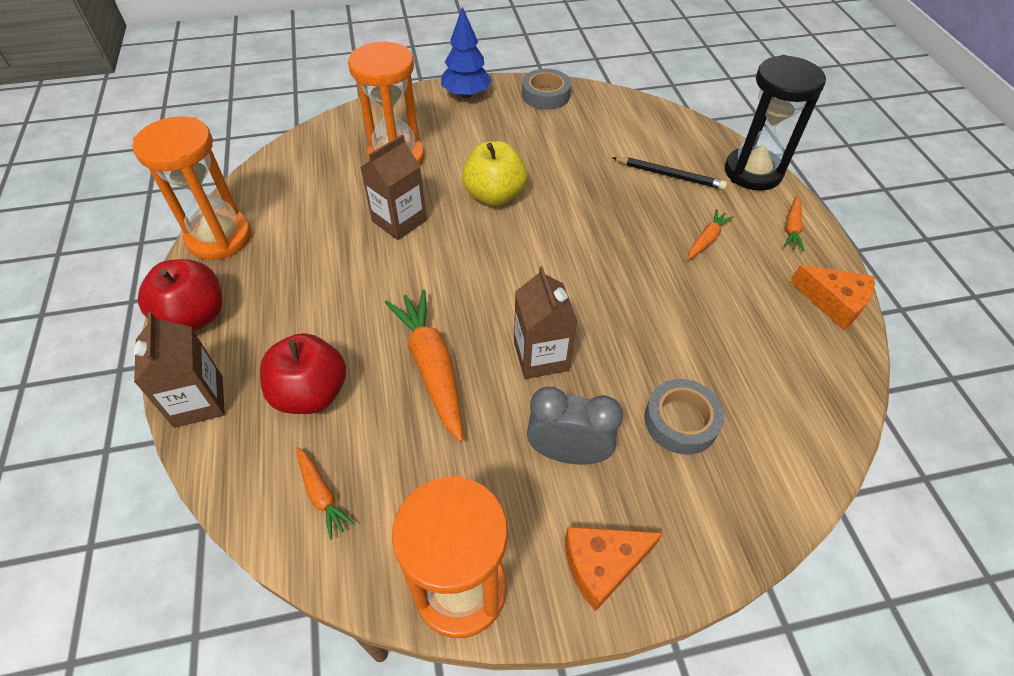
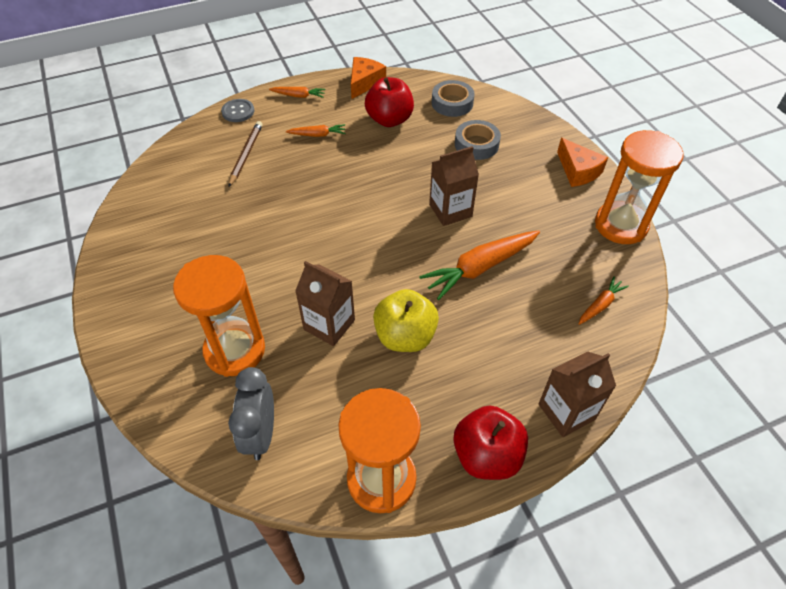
camera: 100 degrees left, 0 degrees up
(311, 393) = (529, 335): red apple -> red apple (389, 120)
(466, 94) = (118, 311): blue tree -> none
(494, 195) = (284, 261): yellow apple -> yellow apple (405, 336)
(545, 95) = (123, 244): grey tape -> grey tape (452, 103)
(568, 453) = (518, 190): grey clock -> grey clock (260, 434)
(670, 175) = (246, 154): black pencil -> brown pencil
(706, 239) = (317, 135): orange carrot -> orange carrot turned 150 degrees clockwise
(753, 172) = (238, 111): black hourglass -> grey button

